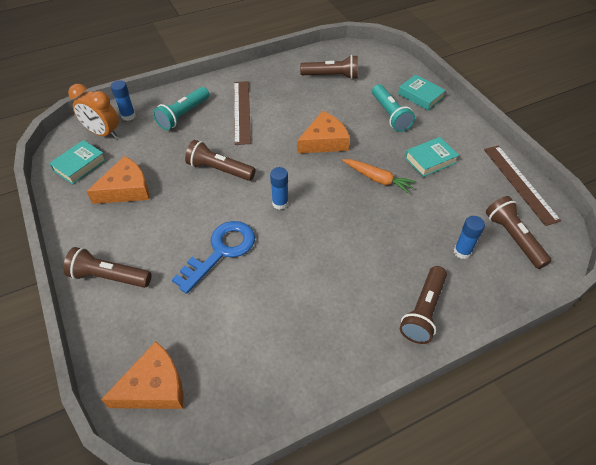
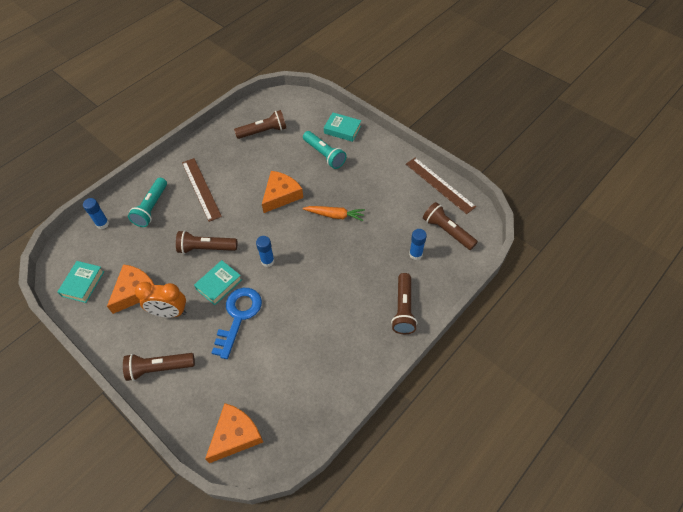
camera: 20 degrees left, 5 degrees up
(103, 133) = (88, 247): orange clock -> orange clock (169, 312)
(430, 160) = (369, 186): turquoise book -> turquoise book (219, 284)

